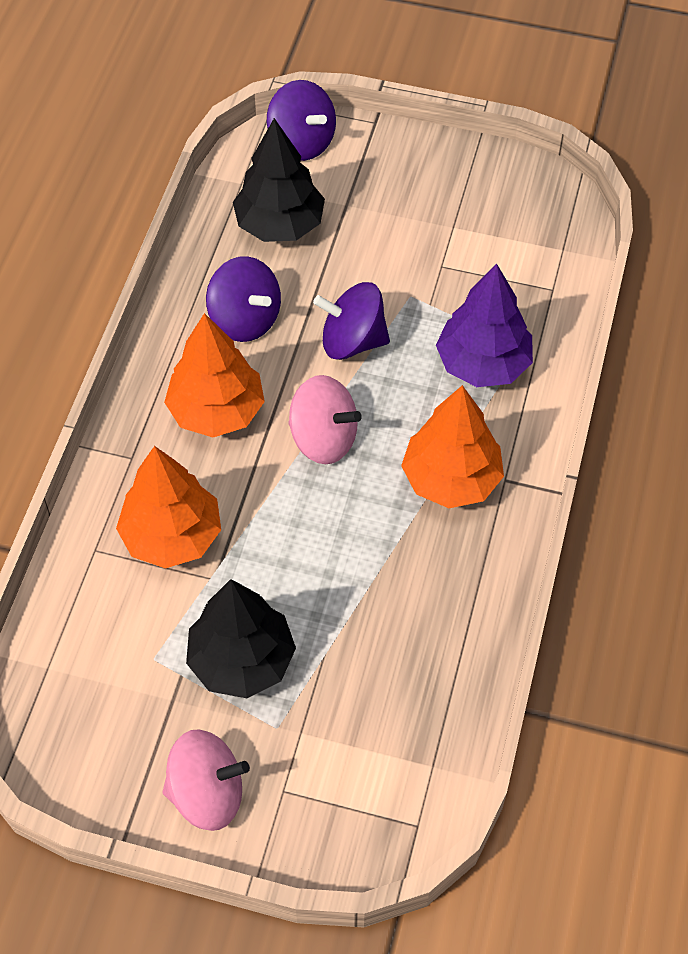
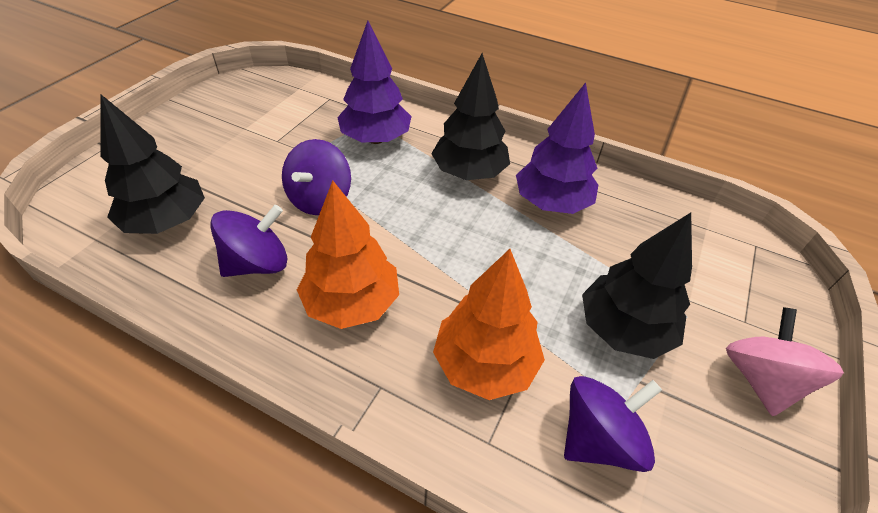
camera: 80 degrees left, 10 degrees down
(302, 142) = (86, 190): purple spinning top -> purple spinning top (599, 438)
(323, 438) = (410, 234): pink spinning top -> none
(423, 578) = (551, 203): none -> purple tree
(451, 479) = (469, 173): orange tree -> black tree

